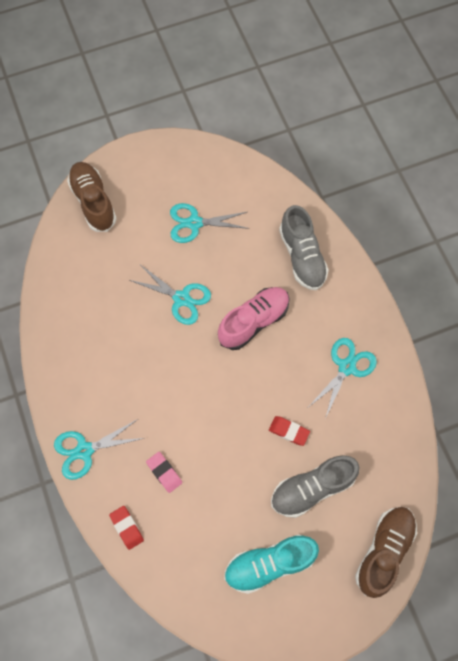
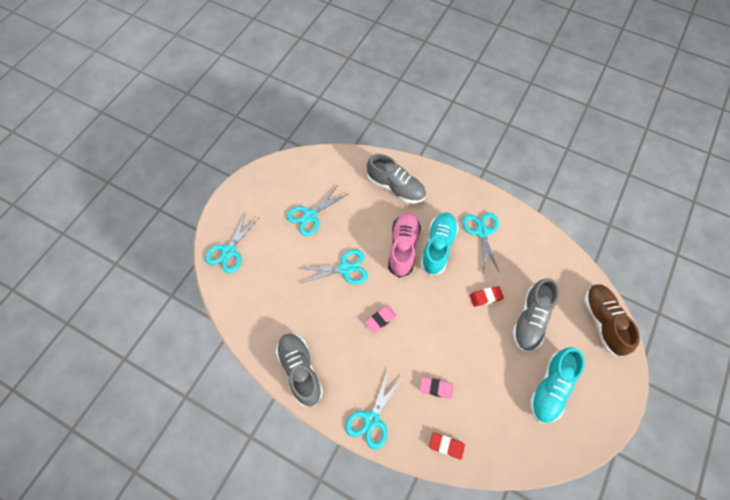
camera: 40 degrees left, 5 degrees down
(62, 358) = (300, 370): none -> grey shoe
(93, 202) = (229, 251): brown shoe -> turquoise scissors
(171, 371) = (380, 319): none -> pink eraser
(288, 347) = (438, 247): none -> turquoise shoe

